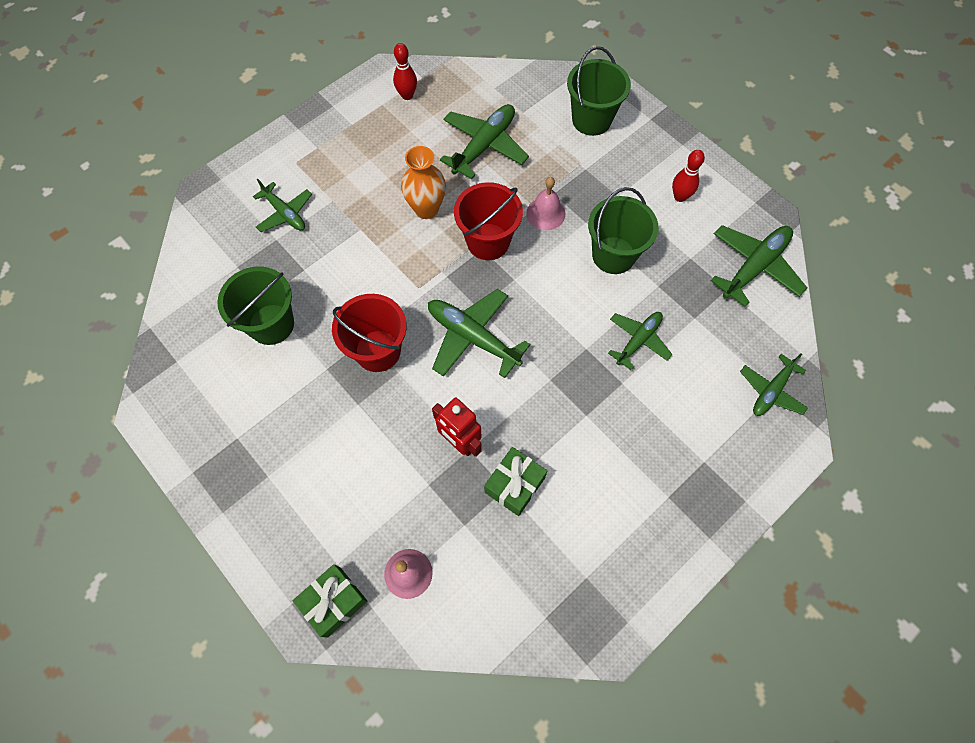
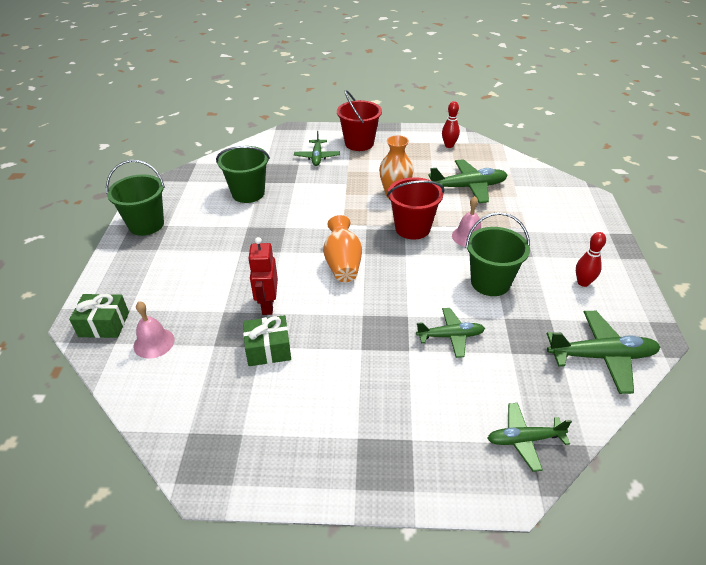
camera: 45 degrees right, 25 degrees down
(378, 351) = (283, 236): red bucket -> red bucket (359, 143)
(472, 337) = (343, 264): green plane -> orange vase
(591, 120) = (560, 211): green bucket -> green bucket (146, 224)

